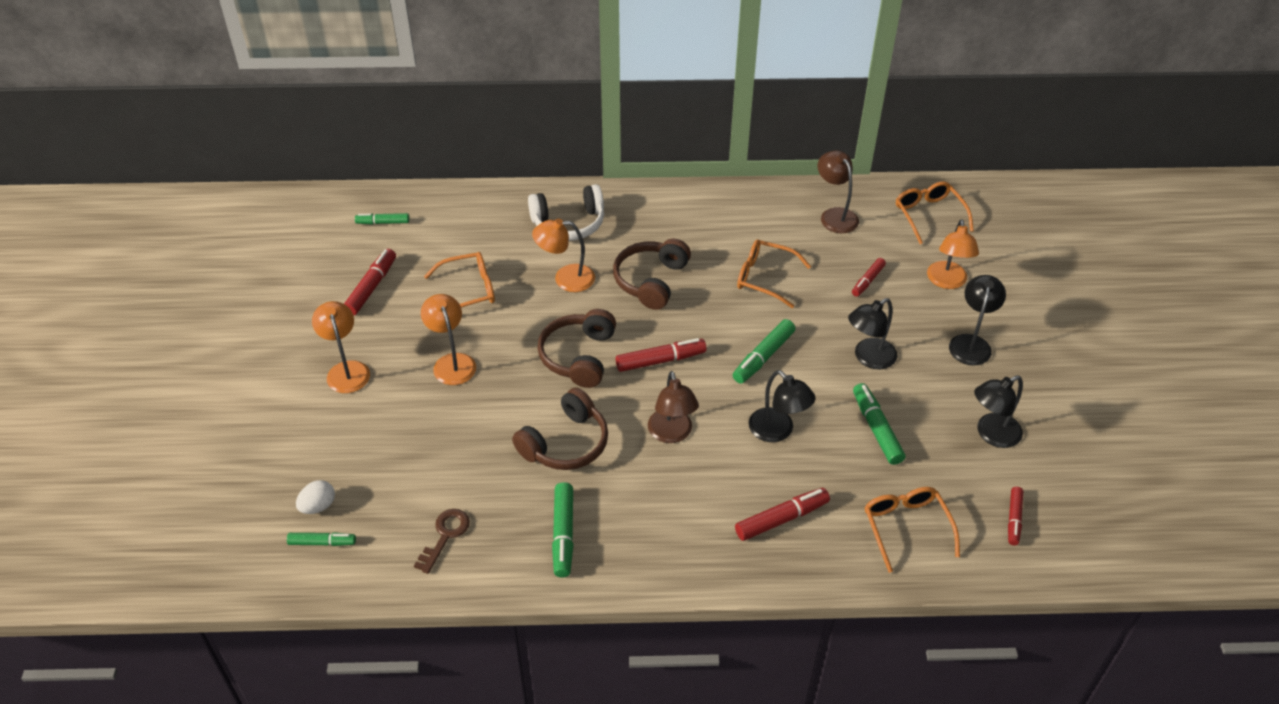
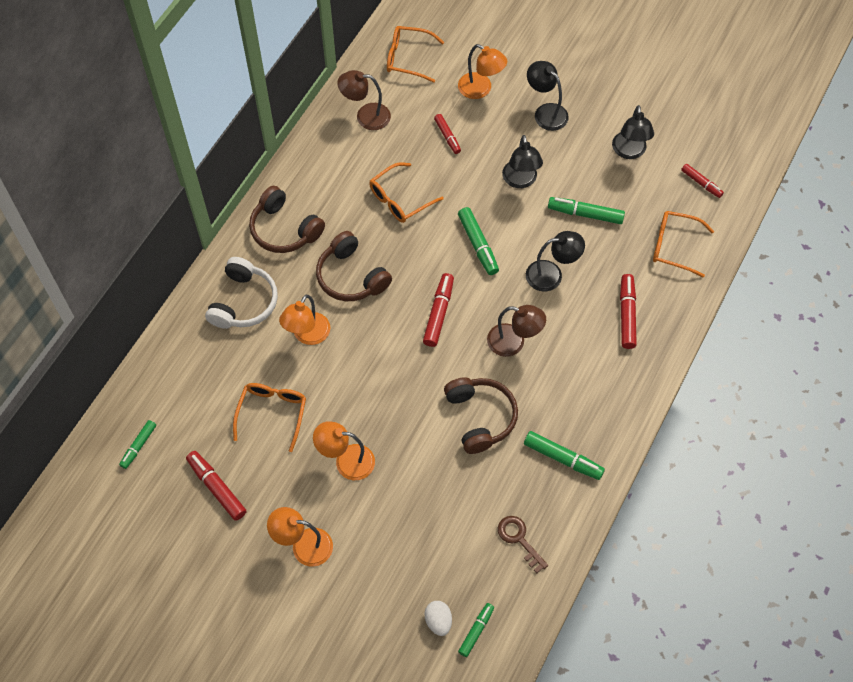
camera: 60 degrees left, 15 degrees up
(578, 356) = (399, 367): brown headphones -> brown headphones (284, 229)

